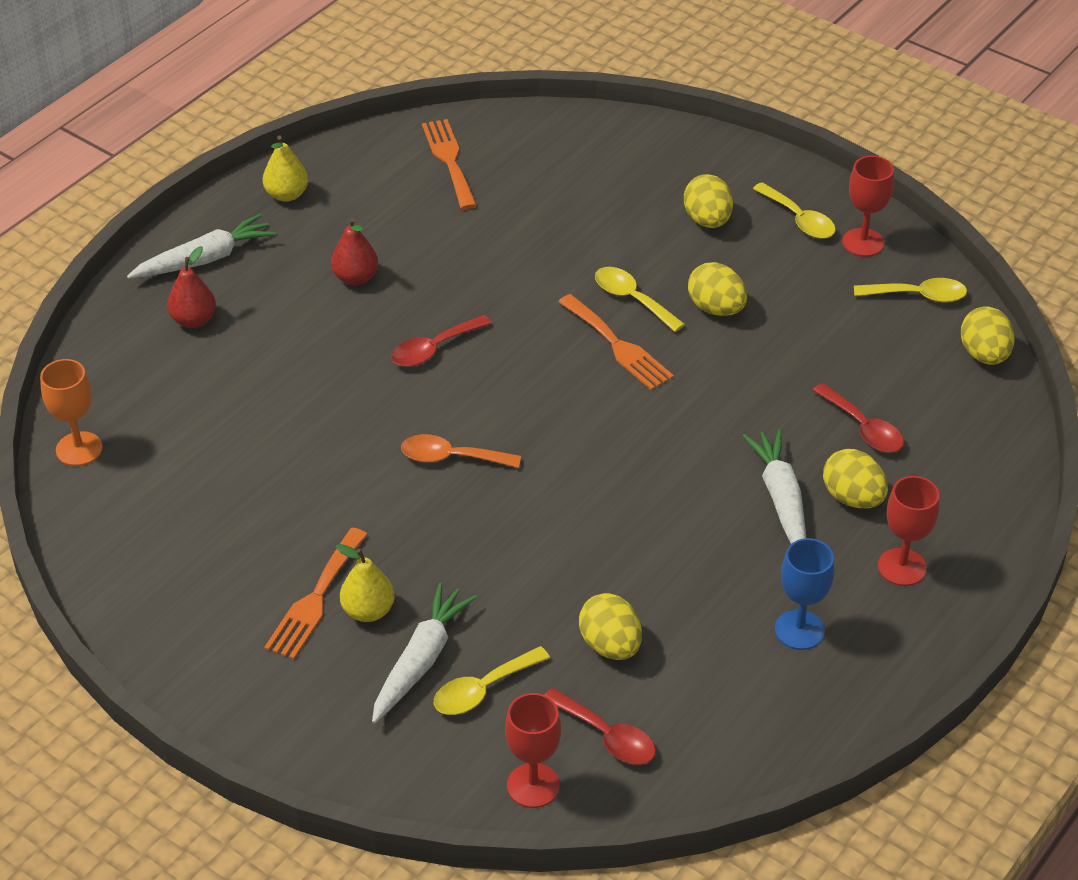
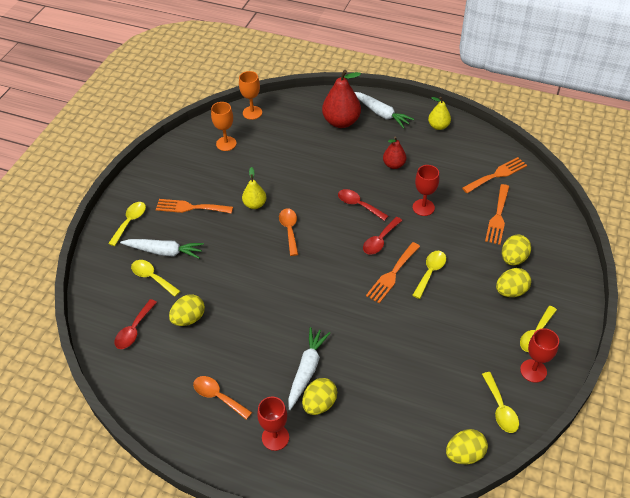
camera: 75 degrees right, 5 degrees up
(152, 509) = (226, 143): none -> orange goblet
(194, 320) = (341, 122): red pear -> red pear, size x1.74
(307, 709) = (130, 222): none -> yellow spoon
(368, 611) = (188, 226): yellow pear -> yellow pear (255, 204)
(533, 785) = (101, 309): red goblet -> red goblet (423, 207)
(546, 188) = (498, 217): none -> orange fork
(716, 308) = (440, 310): yellow egg -> yellow egg (513, 258)
(781, 499) = (307, 370): white carrot -> white carrot turned 45 degrees counterclockwise
(799, 630) = (218, 396): blue goblet -> orange spoon
(863, 428) = (375, 399): red spoon -> red spoon (380, 240)

